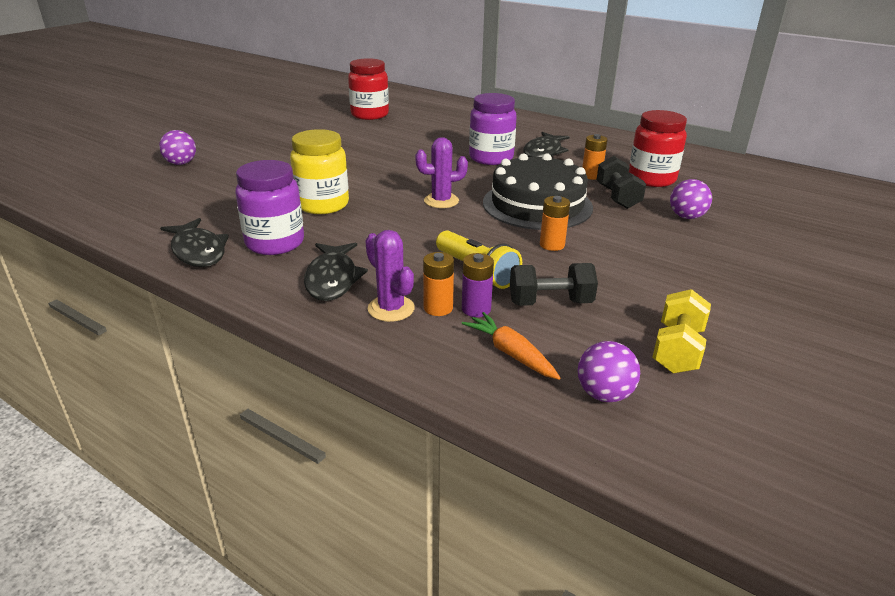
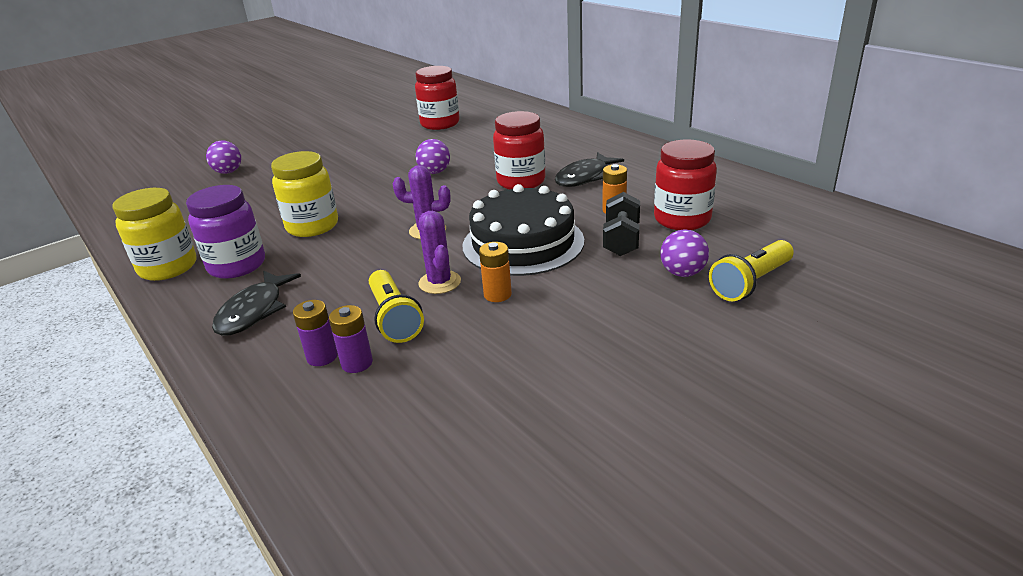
camera: 20 degrees right, 0 degrees up
(198, 251) = (168, 267): black fish -> yellow jar
(391, 309) = (278, 351): purple cactus -> purple cactus (439, 282)
(438, 308) = (322, 357): orange battery -> purple battery
(491, 158) = (521, 182): purple jar -> red jar
(510, 353) = (347, 420): orange carrot -> none
(550, 302) = (437, 365): black dumbbell -> none
(604, 394) = (400, 487): purple ball -> purple ball (435, 172)
(677, 350) = (525, 446): yellow dumbbell -> none
(742, 219) = (751, 283): none -> yellow flashlight

